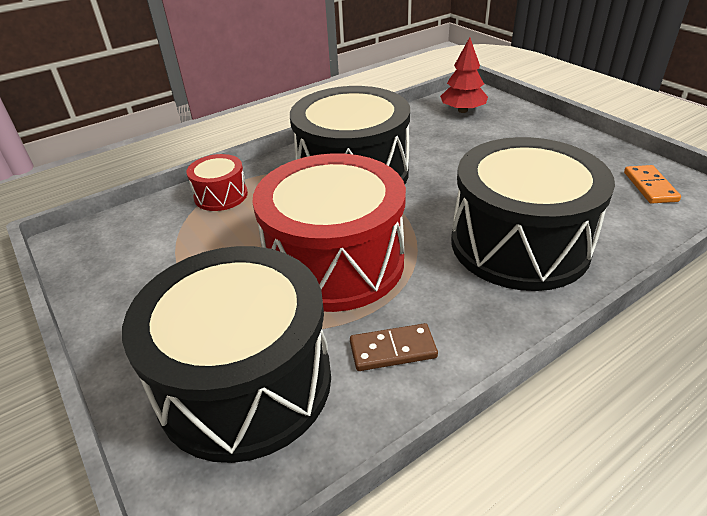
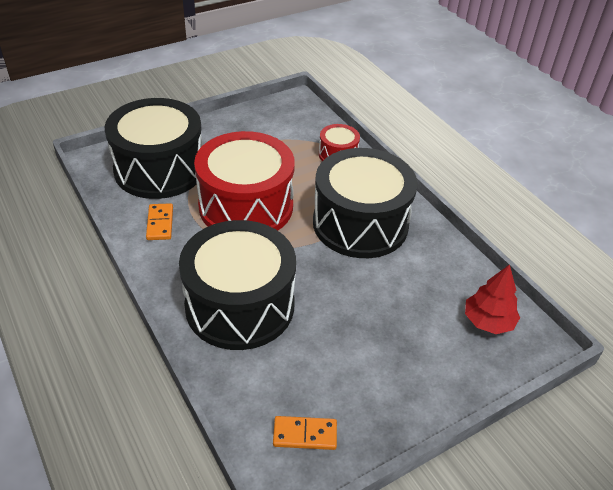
camera: 90 degrees right, 5 degrees up
(393, 350) = (160, 223): brown domino -> orange domino

